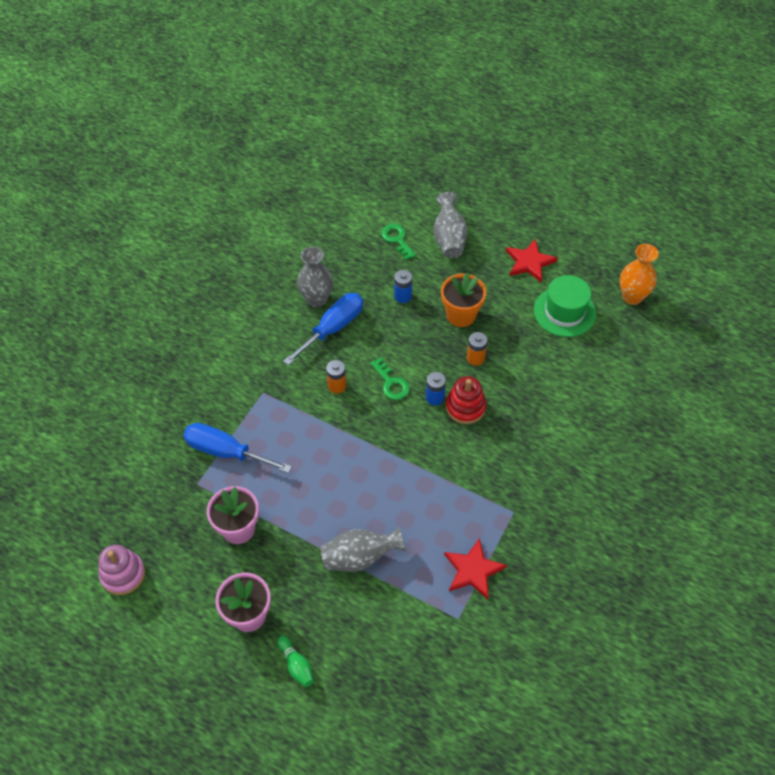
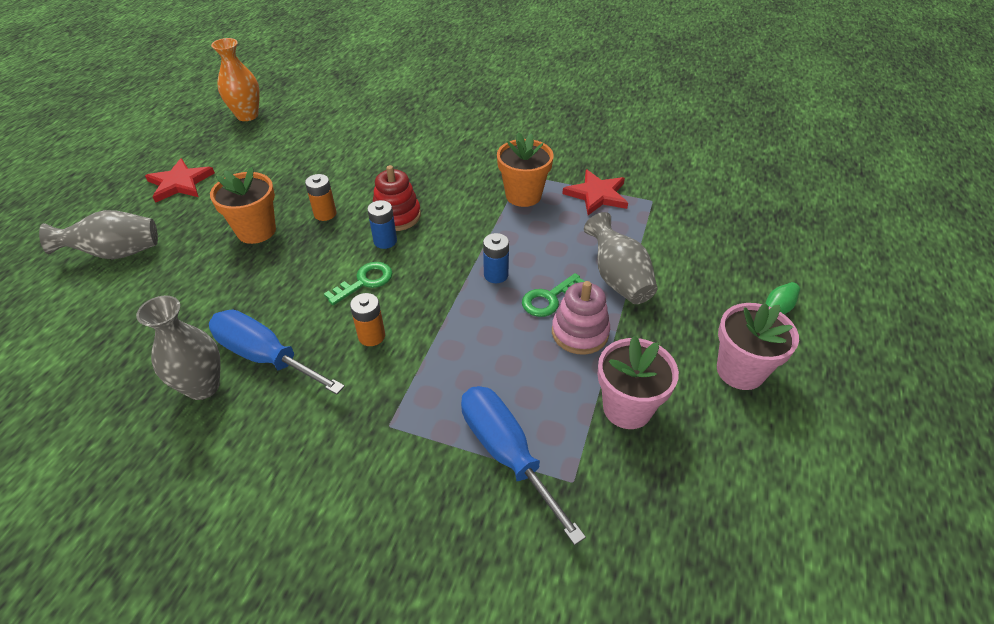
camera: 100 degrees left, 10 degrees down
(123, 574) = (765, 552): pink stacking toy -> pink stacking toy (580, 332)
(226, 452) = (506, 453): blue screwdriver -> blue screwdriver turned 135 degrees clockwise
(397, 239) = (99, 306): green key -> green key (549, 299)
(403, 296) = (214, 287): blue battery -> blue battery (496, 275)
(480, 507) = (523, 195): none -> orange flower pot
(564, 312) = (261, 155): green hat -> none

